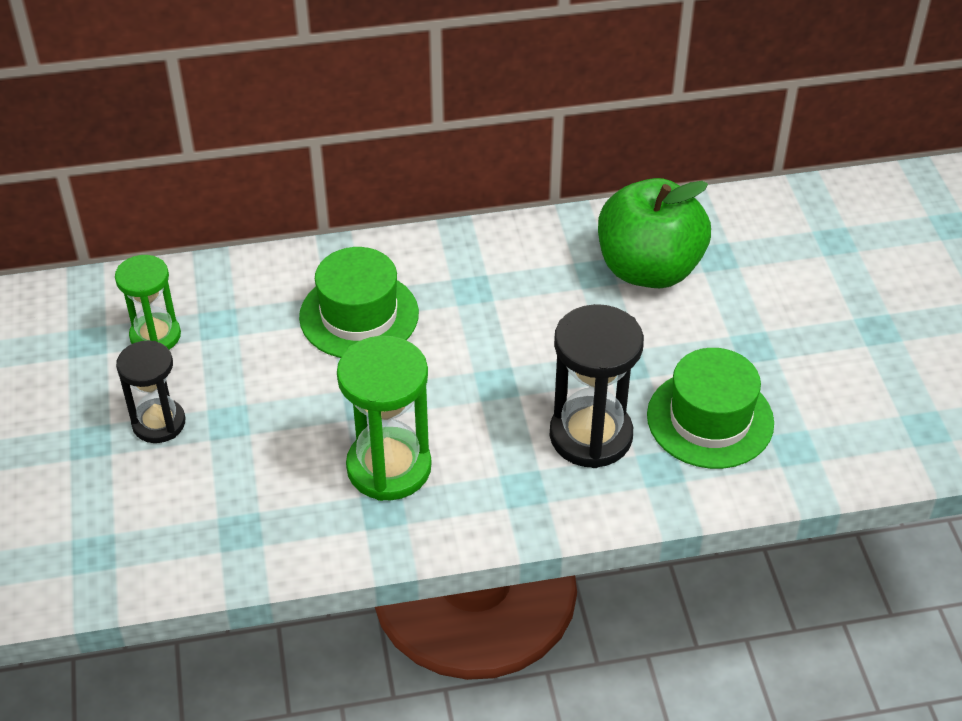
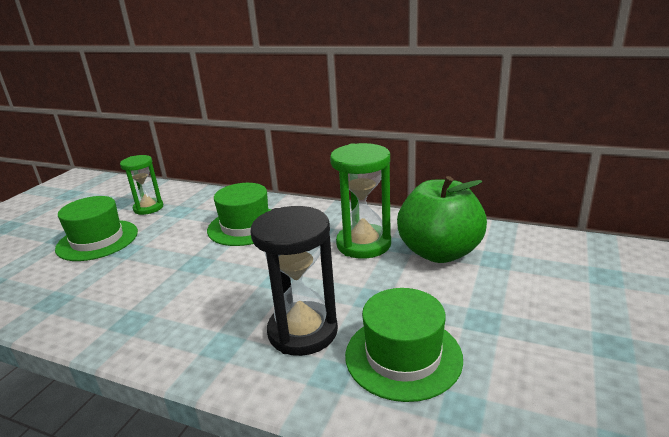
camera: 35 degrees right, 20 degrees down
(159, 423) = (97, 240): black hourglass -> green hat
(389, 467) = (164, 300): green hourglass -> green hourglass (363, 244)

